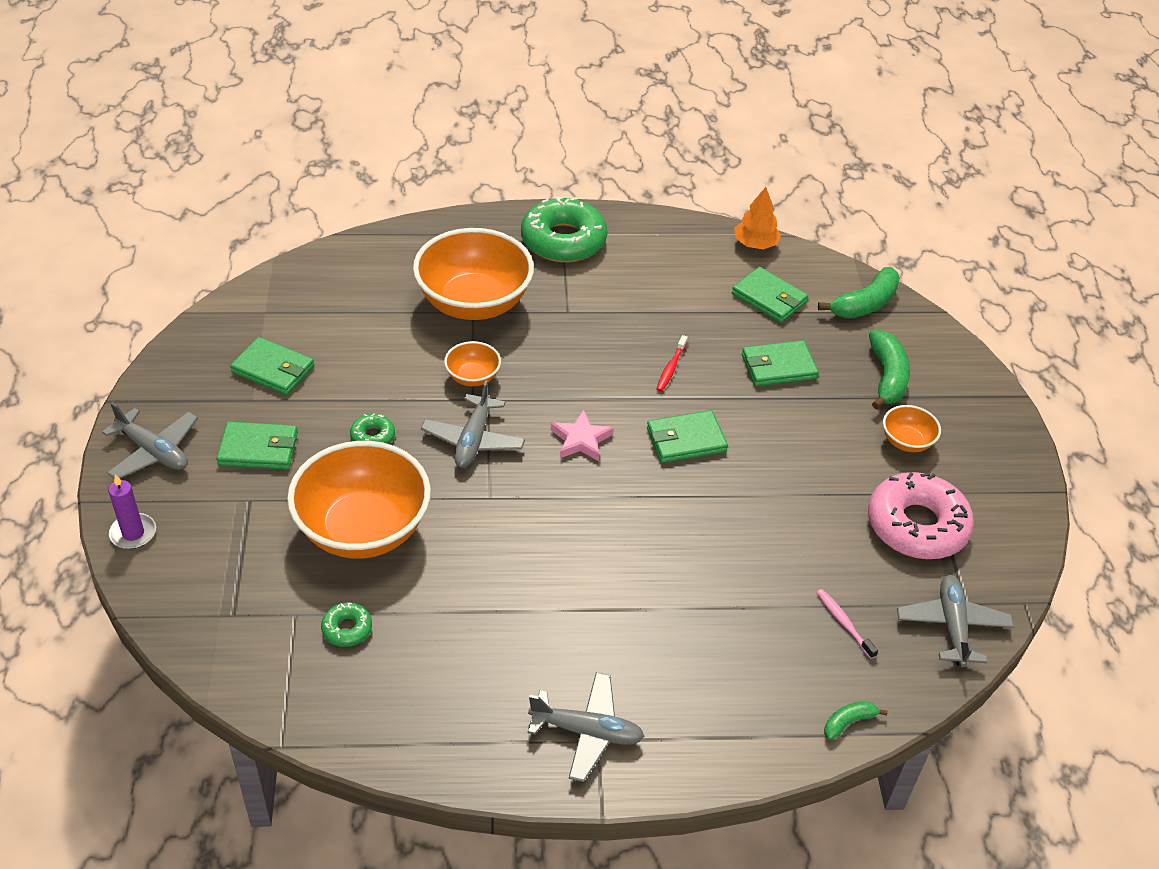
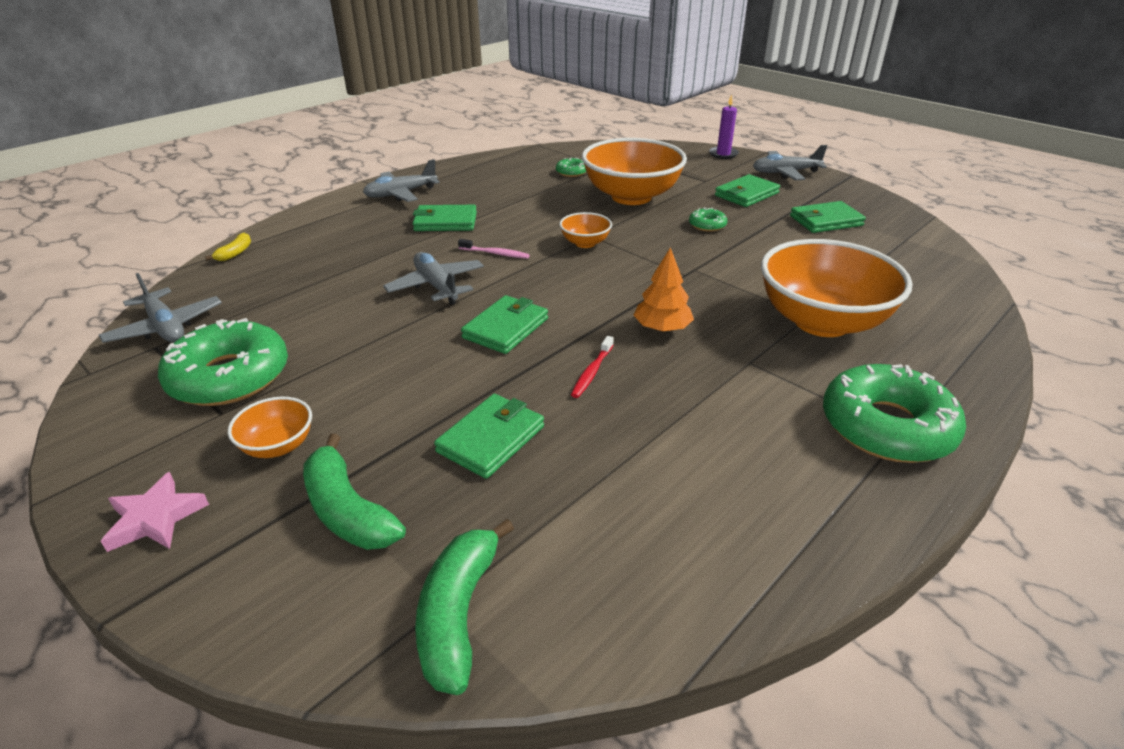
camera: 140 degrees right, 10 degrees down
(472, 377) = (719, 279): orange bowl -> orange bowl (585, 243)
(473, 440) = (650, 252): grey plane -> grey plane (436, 286)
(581, 440) = (584, 287): pink star -> pink star (155, 518)
(671, 368) = (592, 372): red toothbrush -> red toothbrush turned 135 degrees counterclockwise
(755, 244) = (715, 604): orange tree -> orange tree (662, 328)
(769, 298) = (594, 521): green wallet -> green wallet (445, 222)
(844, 623) = (267, 290): pink toothbrush -> pink toothbrush (495, 253)
(848, 722) = (235, 253): green banana -> yellow banana
(917, 525) = (229, 377): pink donut -> green donut

